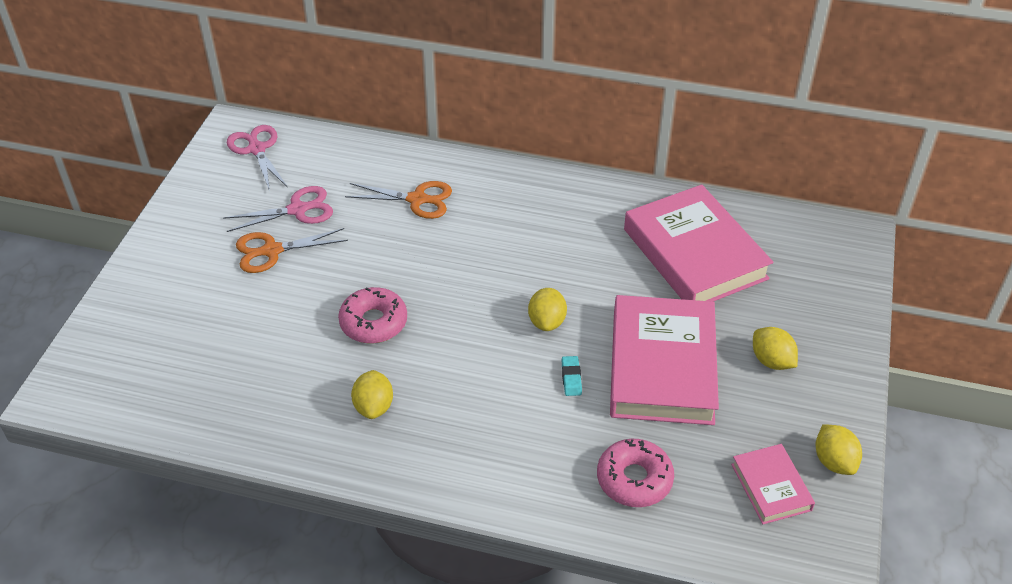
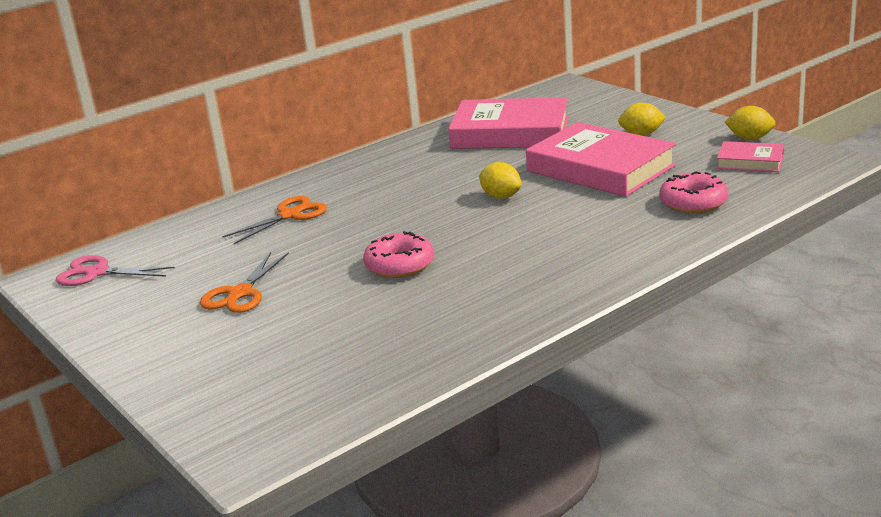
camera: 50 degrees left, 20 degrees down
(297, 210) = (210, 270): pink scissors -> none
(374, 406) = (494, 286): yellow lemon -> none
(571, 378) = (569, 201): turquoise eraser -> none

